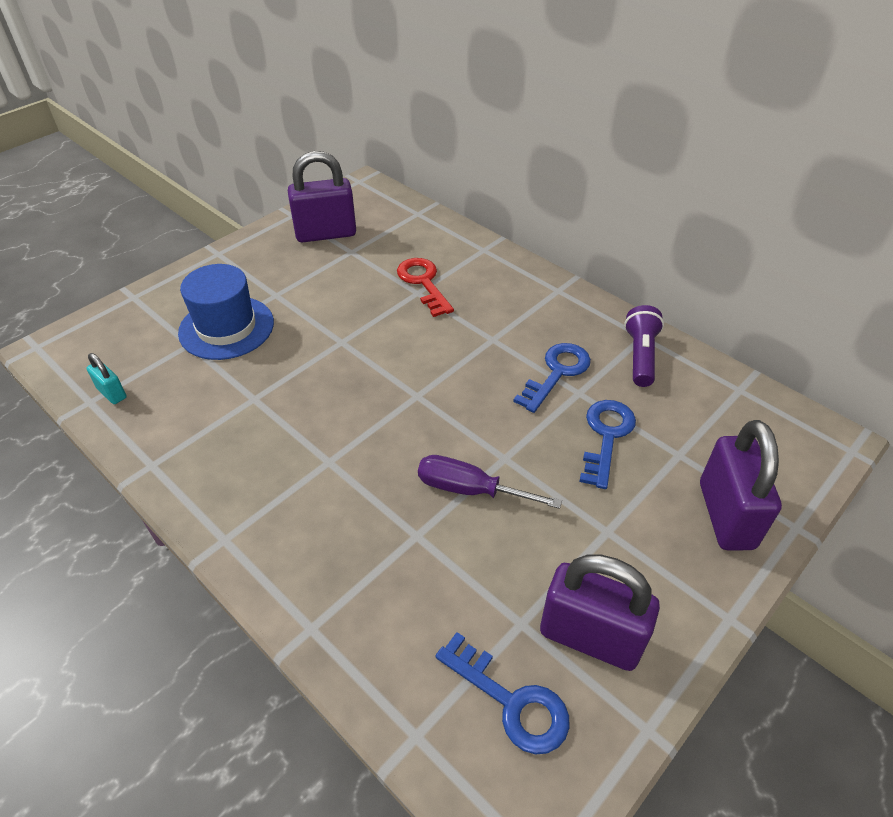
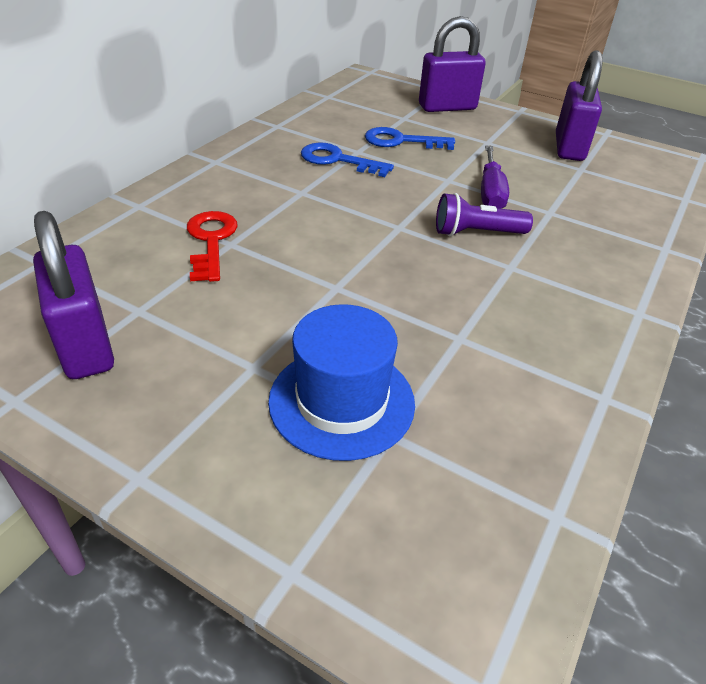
camera: 105 degrees left, 5 degrees down
(112, 393) = (527, 493): turquoise padlock -> none
(423, 283) = (211, 241): red key -> red key turned 120 degrees clockwise
(511, 701) = (633, 170): blue key -> none
(640, 356) = (303, 127): purple flashlight -> purple flashlight (476, 233)

